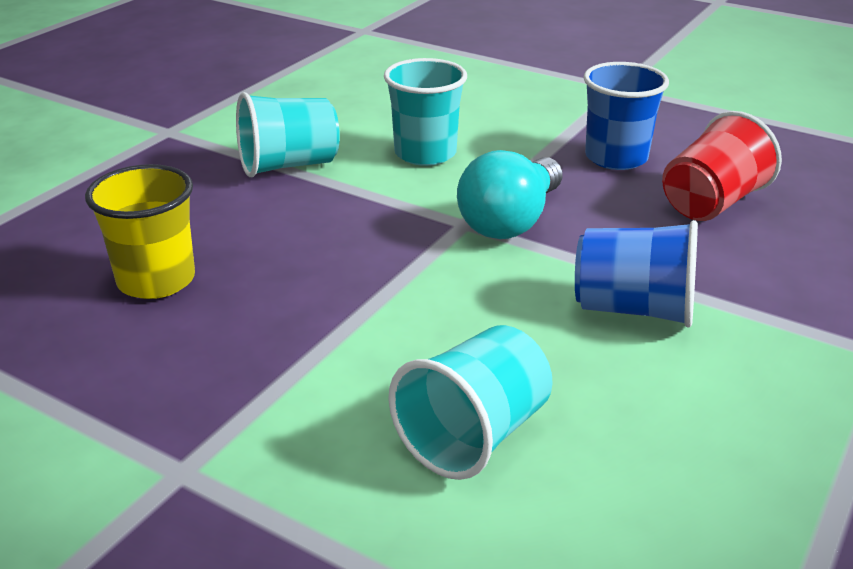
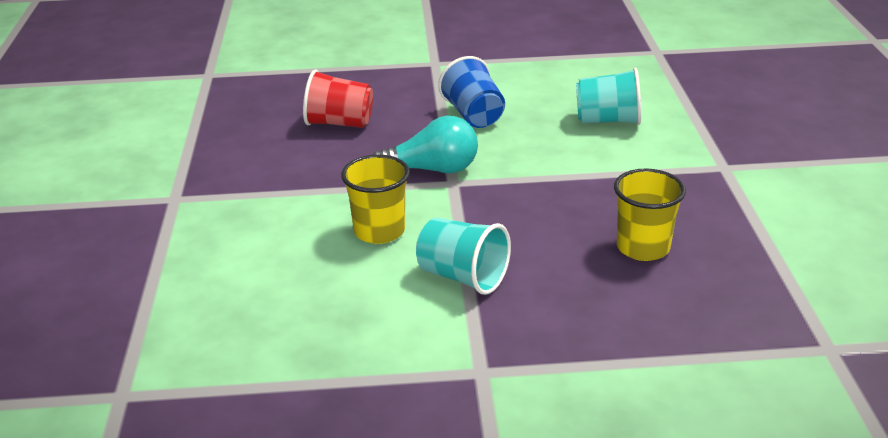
camera: 125 degrees left, 0 degrees up
(425, 153) = (379, 231): turquoise cup -> yellow cup
(616, 158) = (308, 164): blue cup -> none

